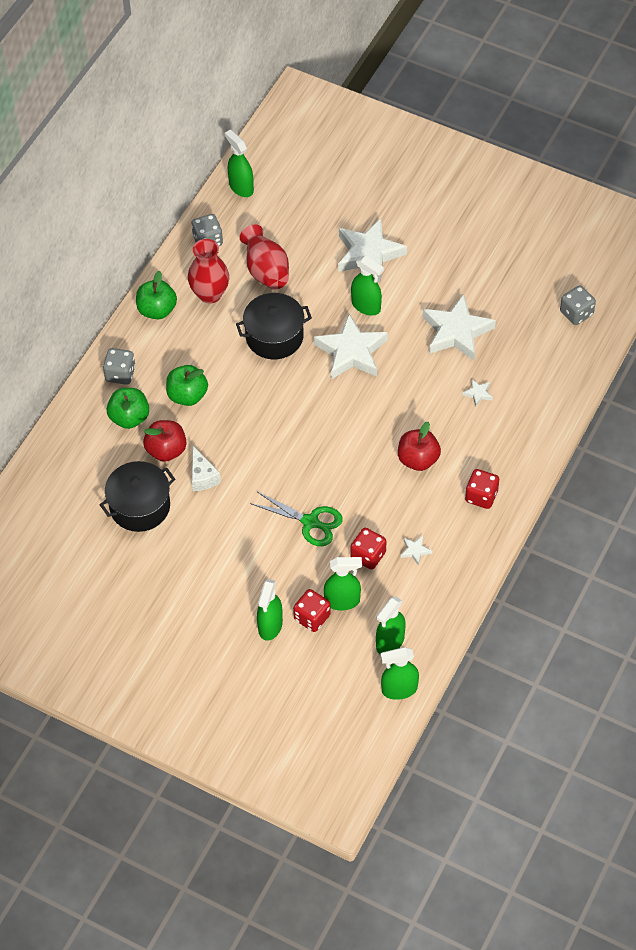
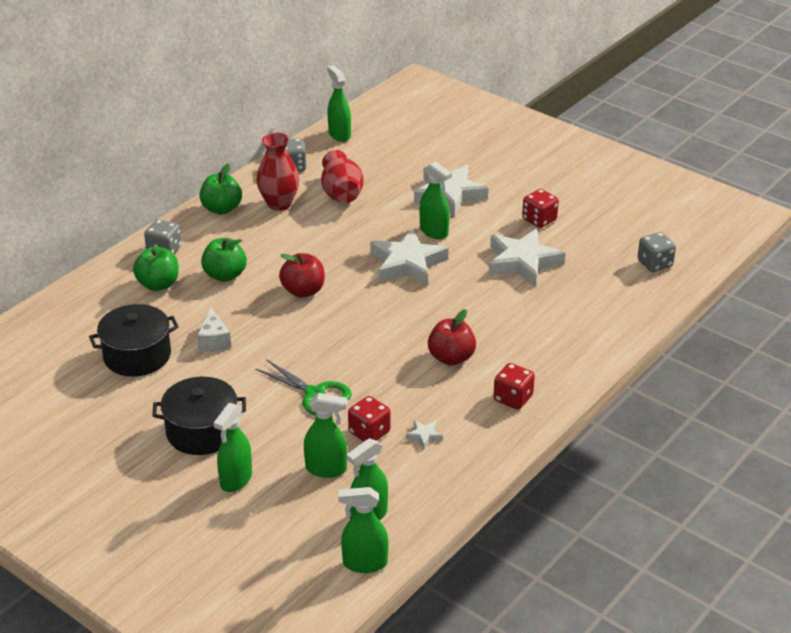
camera: 10 degrees right, 20 degrees down
(166, 450) = (185, 314): red apple -> red apple (303, 291)
(274, 336) = (332, 242): black pot -> black pot (202, 431)
(312, 617) = (286, 479): red dice -> red dice (539, 220)
(478, 393) = (532, 313): white star -> none

